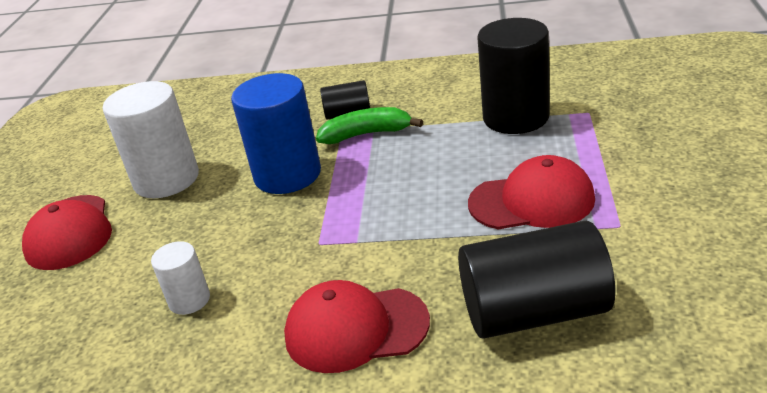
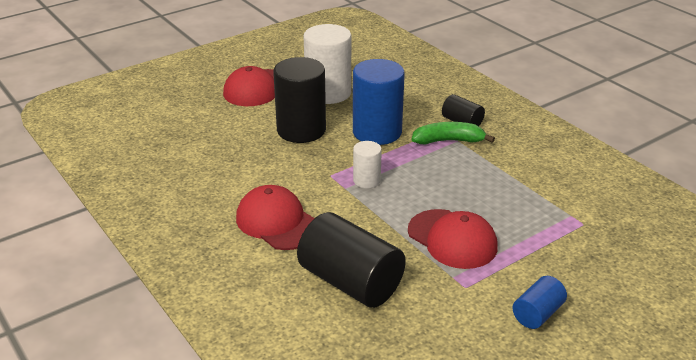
camera: 45 degrees right, 0 degrees up
(189, 300) = (247, 156): white cylinder -> white cylinder (366, 180)
(366, 134) = (448, 141): green banana -> green banana turned 45 degrees counterclockwise
(516, 117) = (538, 193): black cylinder -> black cylinder (301, 130)
(702, 196) = (537, 314): none -> blue cylinder

